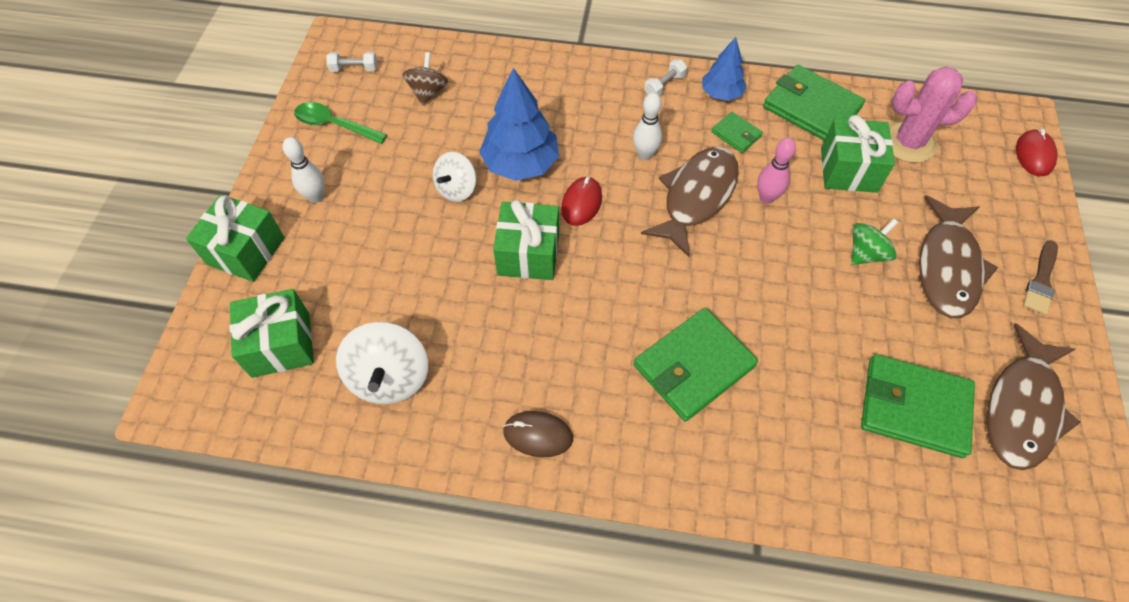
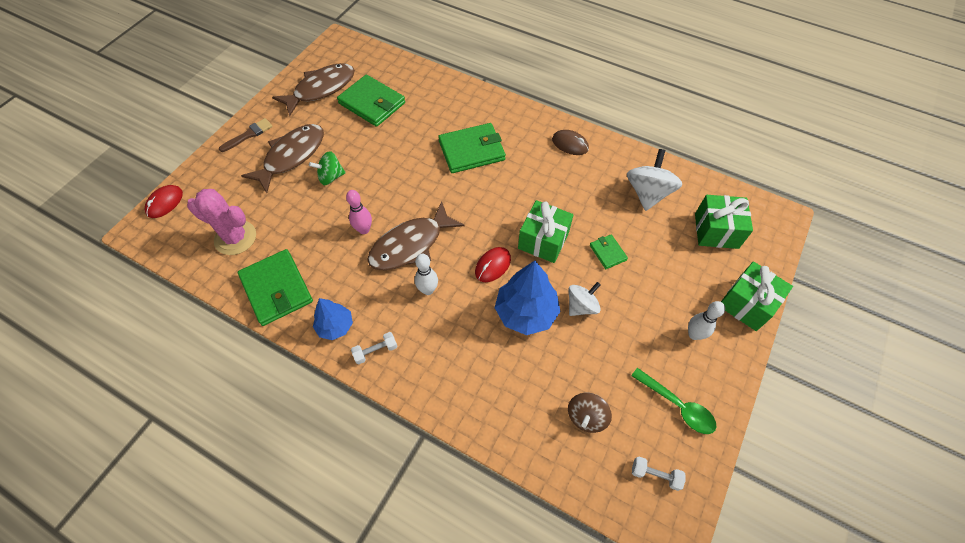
camera: 160 degrees left, 0 degrees up
(736, 134) = (349, 285): green wallet -> green wallet (607, 253)
(848, 170) = (294, 231): green gift -> none

